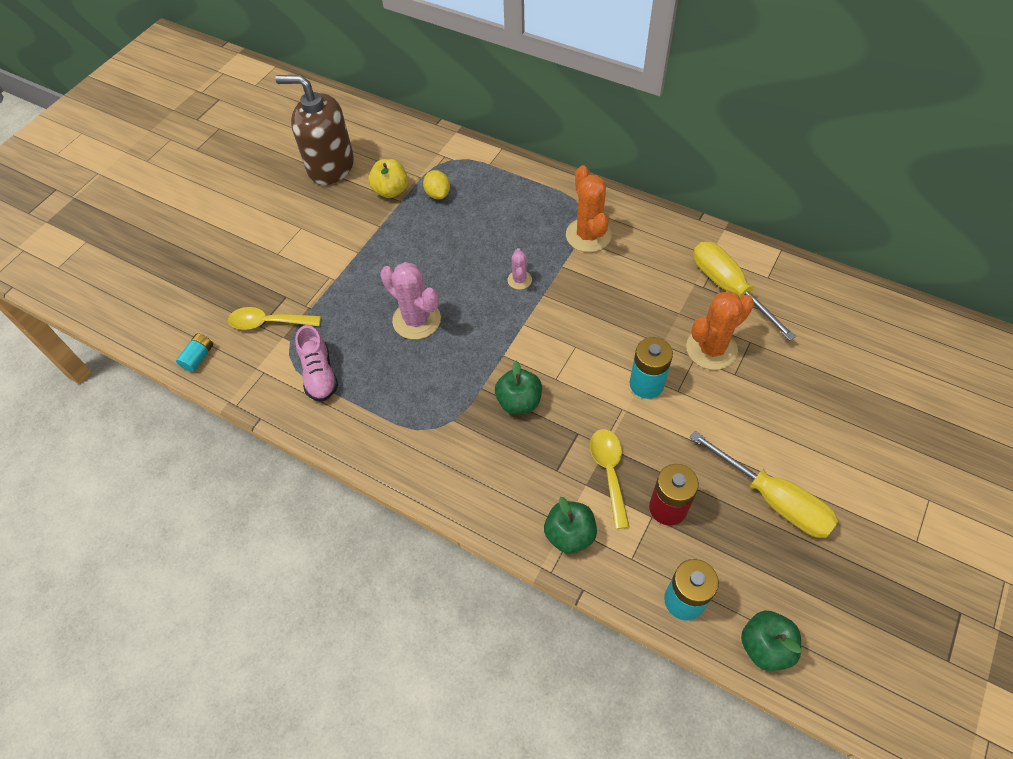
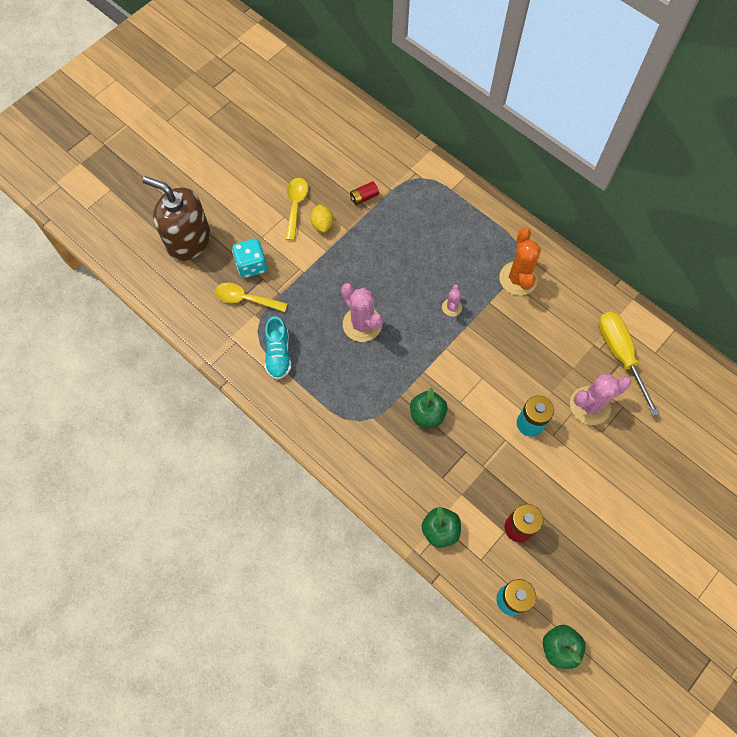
camera: 10 degrees right, 10 degrees up
(198, 357) = (187, 317): turquoise battery -> none
(270, 285) = (251, 265): none -> turquoise dice
(319, 374) = (278, 354): pink shoe -> turquoise shoe
(330, 166) = (318, 161): brown soap dispenser -> brown soap dispenser (188, 240)
(391, 191) = (364, 197): yellow apple -> red battery
(438, 194) = (402, 209): yellow lemon -> yellow lemon (322, 224)
(609, 472) = (482, 488): yellow spoon -> yellow spoon (295, 206)
(711, 349) = (590, 405): orange cactus -> pink cactus
(773, 499) = (600, 541): yellow screwdriver -> none

